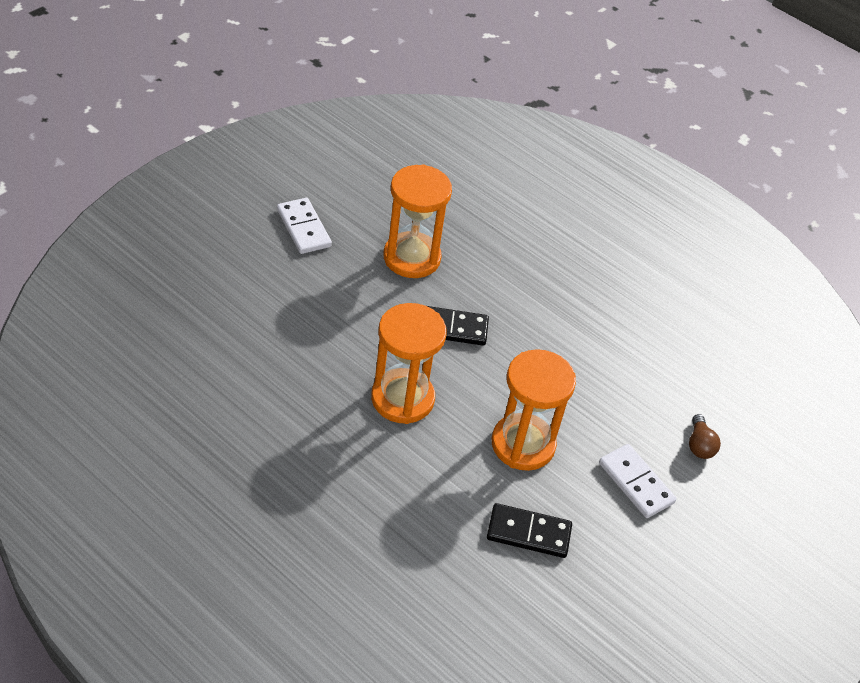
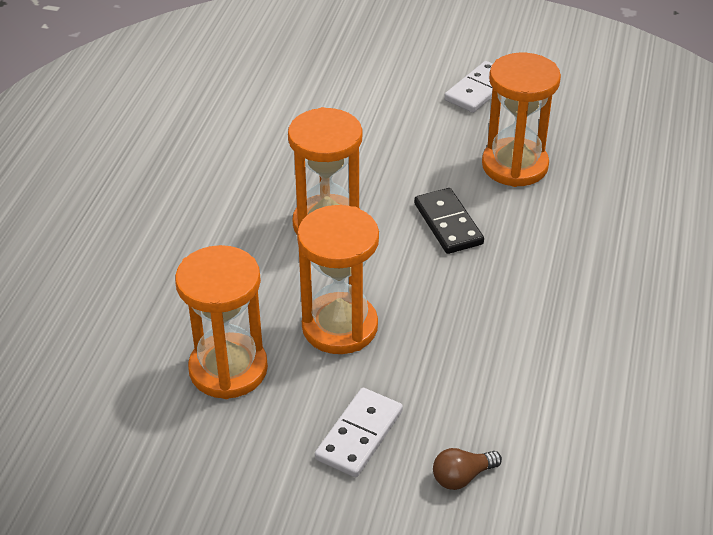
camera: 70 degrees right, 5 degrees down
(528, 533) = (228, 369): black domino -> orange hourglass

